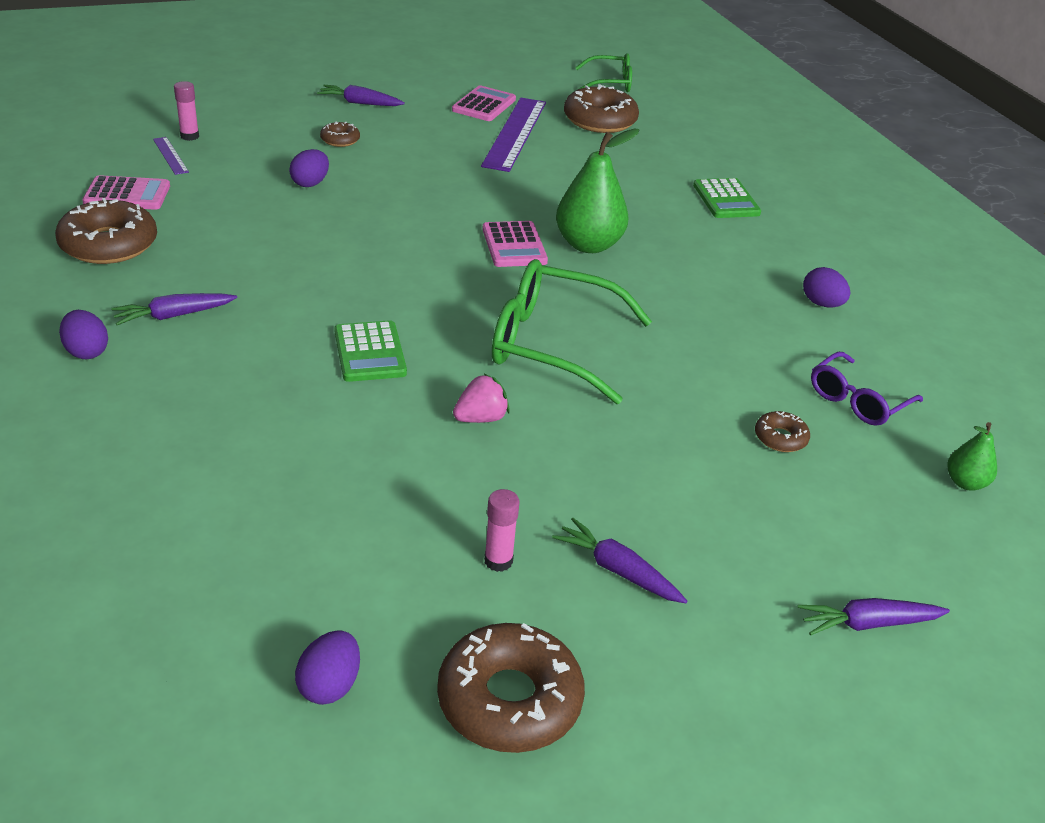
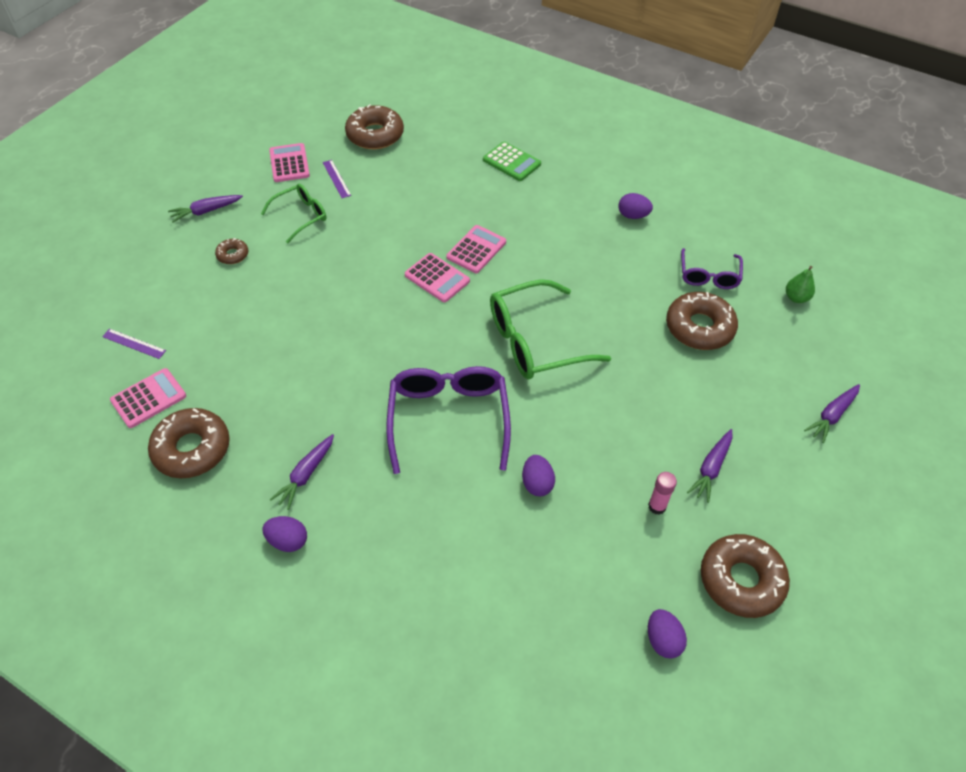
camera: 35 degrees left, 15 degrees up
(189, 136) = (125, 317): pink glue stick -> none
(310, 183) = (259, 307): purple egg -> purple egg (537, 483)
(369, 352) = (448, 418): green calculator -> purple glasses
(481, 418) = (554, 421): pink strawberry -> none
(515, 133) = (336, 179): purple ruler -> purple ruler, size x0.45
(588, 245) = (476, 250): green pear -> pink calculator
(610, 83) = (346, 94): green glasses -> green glasses (301, 216)
(617, 570) = (711, 468): purple carrot -> purple carrot turned 60 degrees counterclockwise
(780, 438) = (699, 327): brown donut -> brown donut, size x2.04

